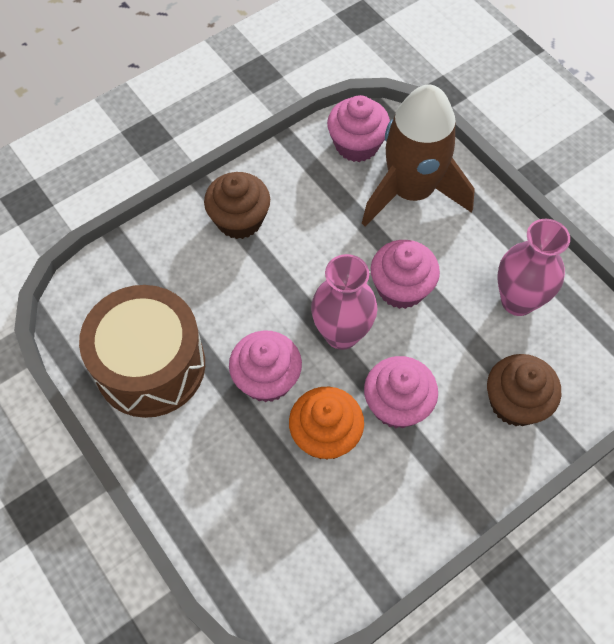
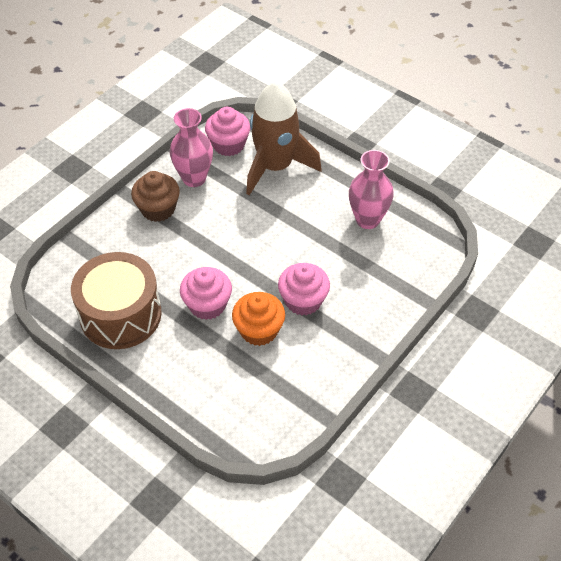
camera: 15 degrees left, 10 degrees down
(342, 334) = (252, 265): pink vase -> pink vase (194, 178)
(401, 288) = (285, 228): pink cupcake -> none
(515, 402) = (383, 282): brown cupcake -> none

